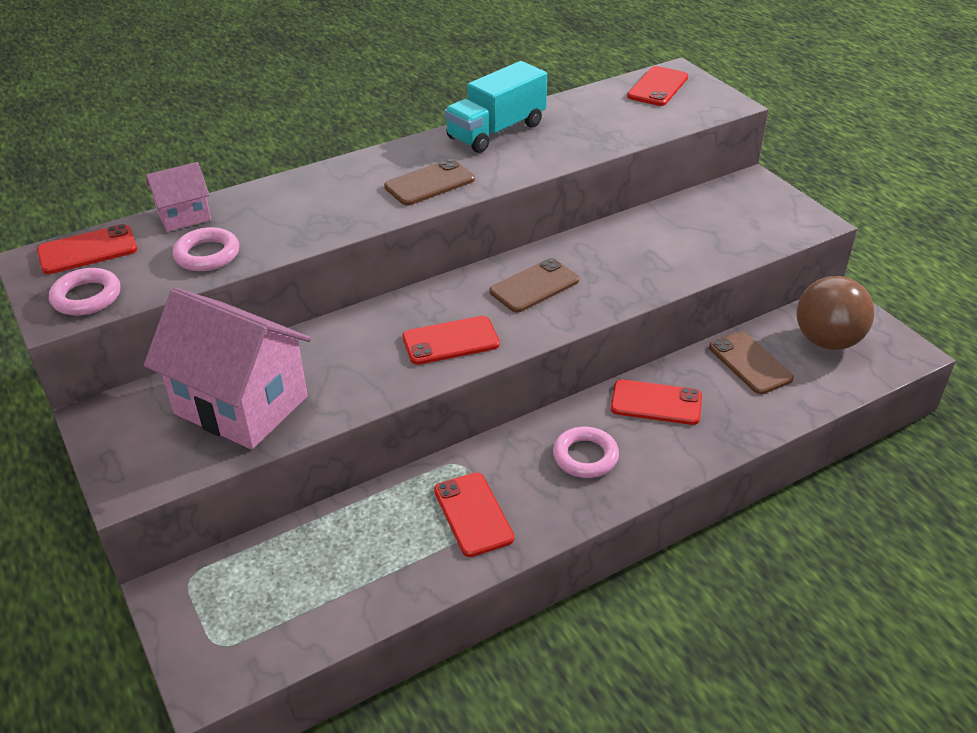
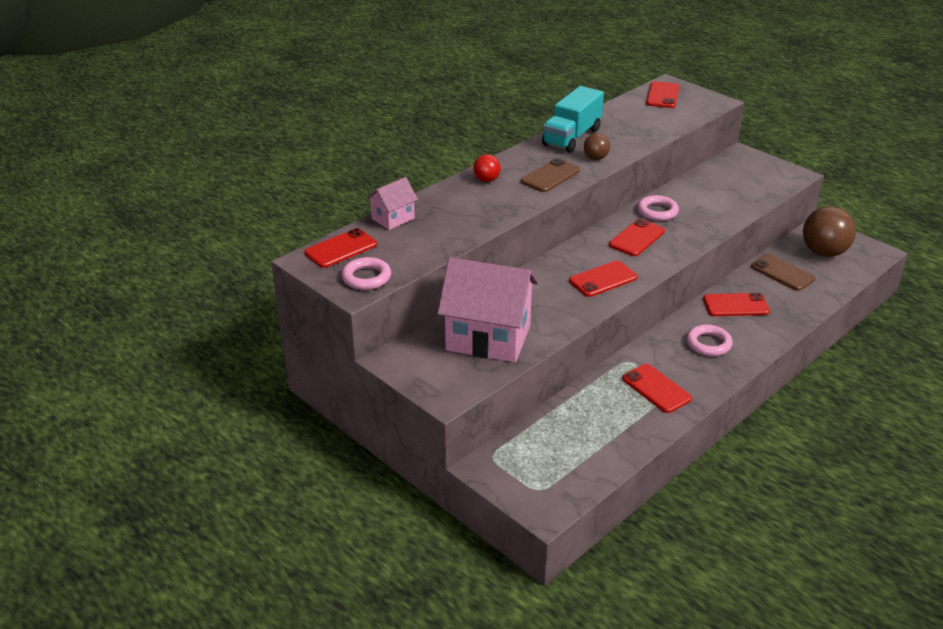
camera: 15 degrees left, 5 degrees down
(207, 254) = (430, 240): pink ring -> pink ring (657, 211)
(342, 178) = (486, 180): none -> red ball
(508, 165) = (595, 158): none -> brown ball
(534, 286) = (636, 238): brown phone -> red phone

